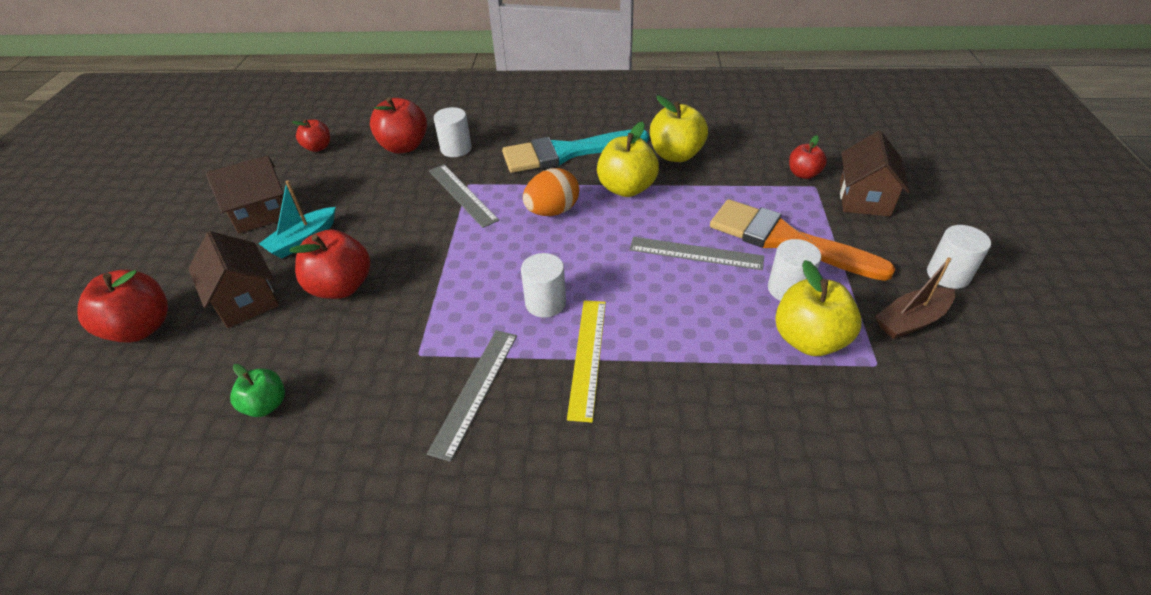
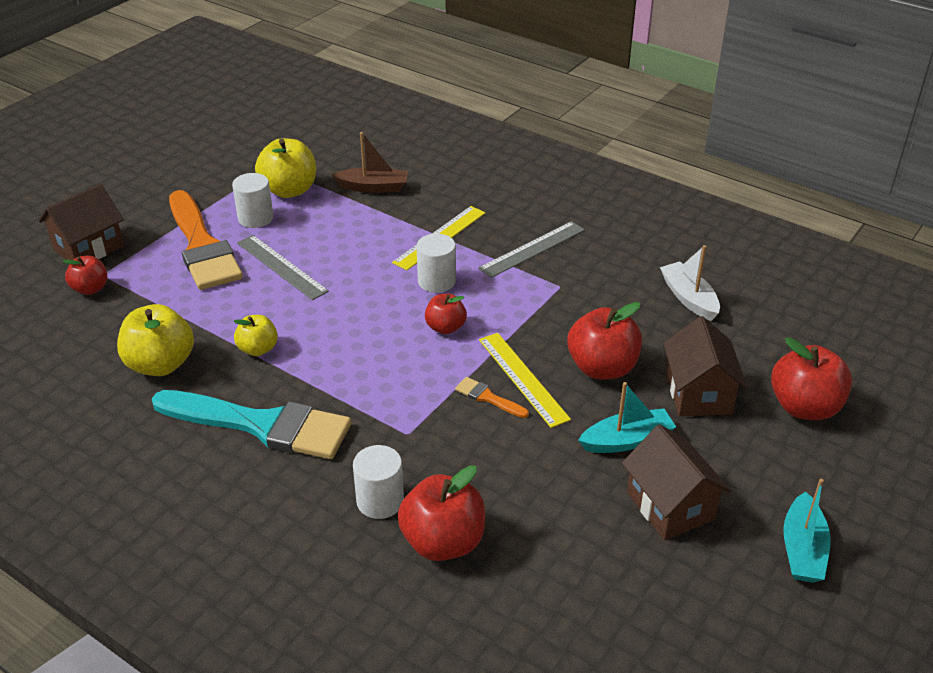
camera: 150 degrees left, 5 degrees down
(162, 224) = (802, 549): none -> turquoise boat
(261, 213) = (670, 506): brown house -> brown house turned 60 degrees clockwise
(266, 405) = (689, 298): green apple -> white boat
(318, 147) = (564, 607): red apple -> red apple (445, 327)
(407, 250) = (523, 378): none -> yellow ruler
(426, 226) = (488, 398): none -> orange brush
(462, 194) = (424, 421): grey ruler -> none
(552, 211) = (353, 357): orange egg -> none
(626, 188) = (258, 349): yellow apple -> yellow apple, size x0.59
(911, 320) = (213, 174): brown boat -> brown boat (373, 187)
(948, 275) = (143, 183): white cylinder -> none

